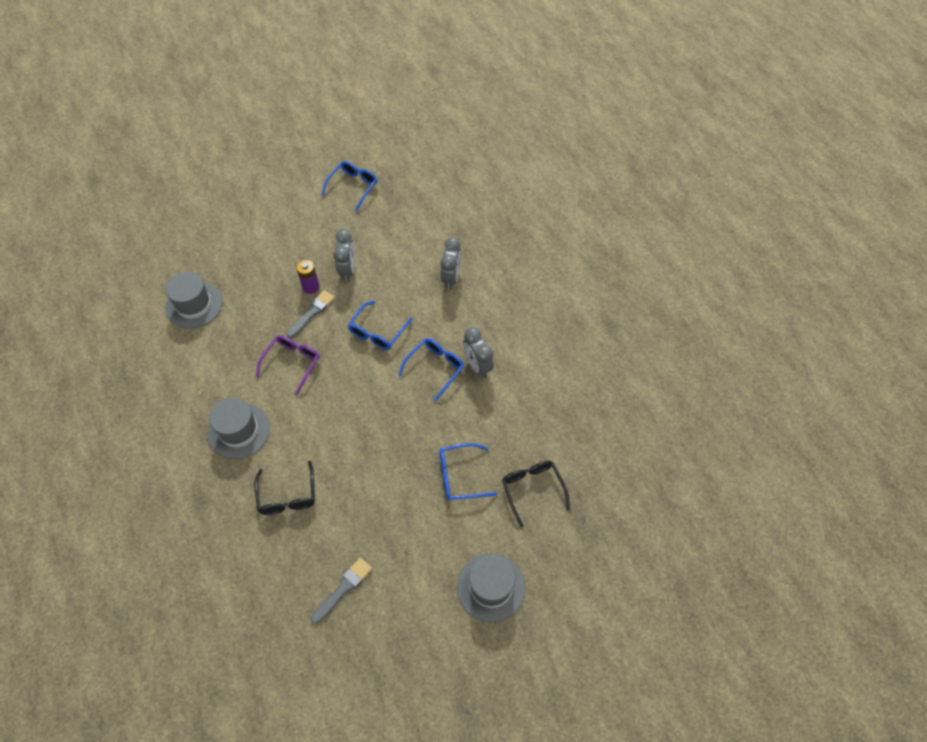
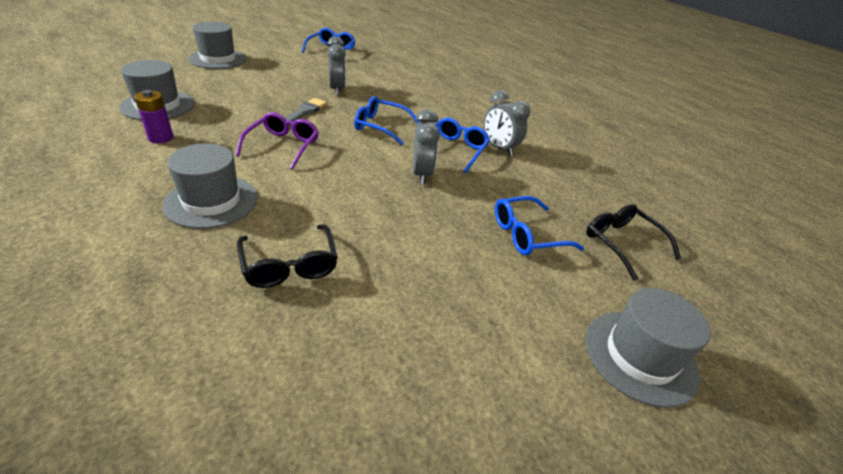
camera: 15 degrees left, 20 degrees down
(240, 217) = (218, 59): none -> grey hat
(311, 287) = (298, 98): purple battery -> purple battery (161, 138)
(343, 588) = (407, 382): grey brush -> none
(377, 332) = (380, 126): blue glasses -> blue glasses turned 90 degrees clockwise
(451, 278) = (443, 97): grey clock -> grey clock (421, 174)

